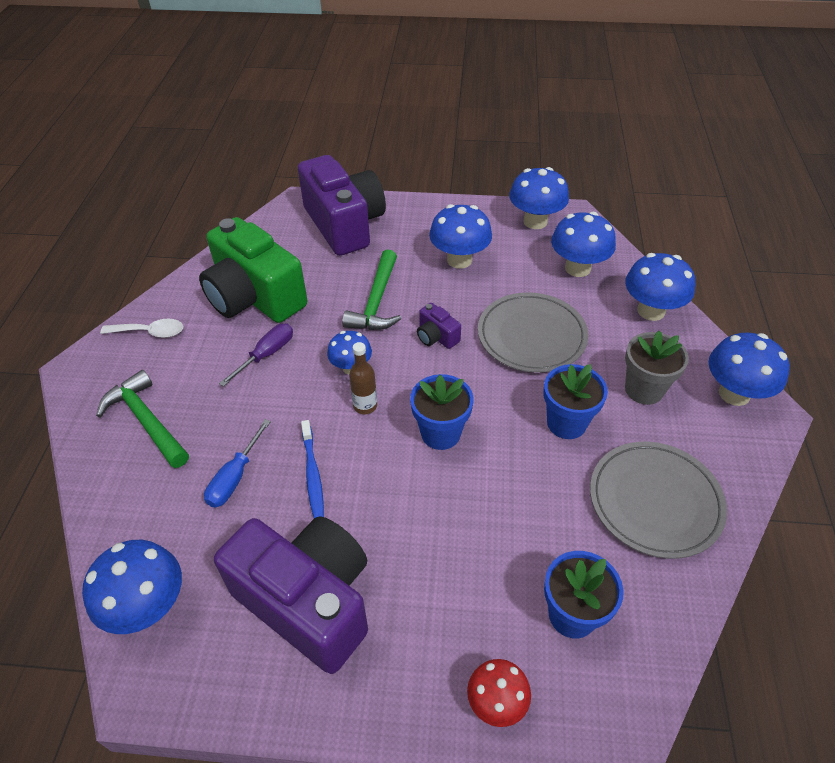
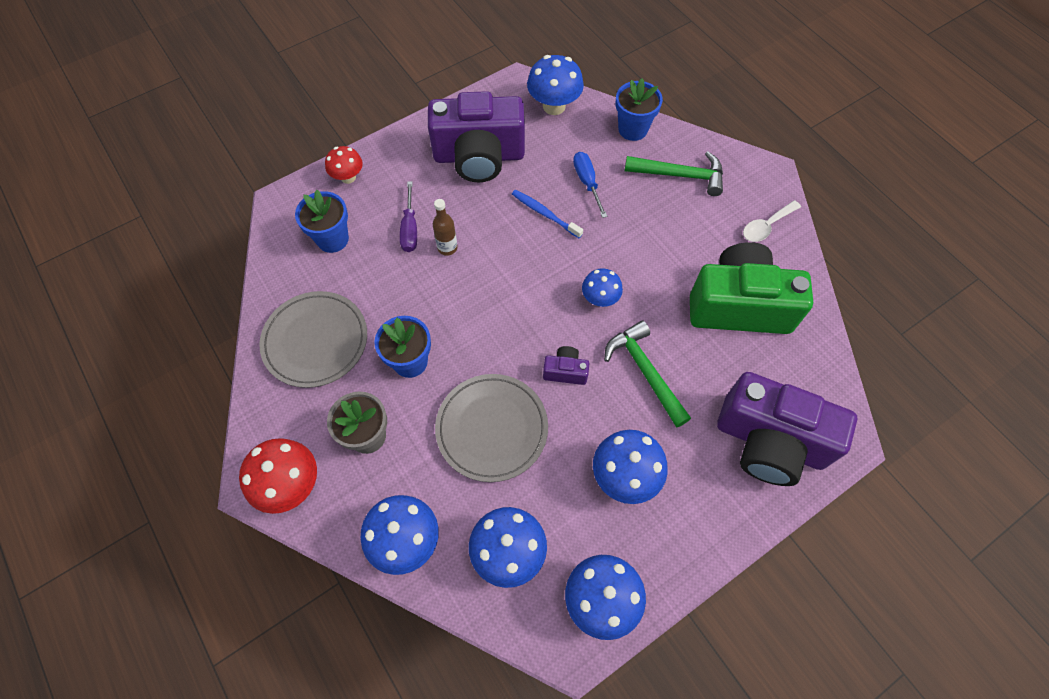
camera: 140 degrees right, 15 degrees up
(267, 354) = (668, 267): purple screwdriver -> purple screwdriver (410, 229)
(365, 406) = (560, 277): brown bottle -> brown bottle (447, 248)
(440, 433) = (491, 293): blue flower pot -> blue flower pot (632, 129)
(734, 393) = (291, 485): blue mushroom -> red mushroom

